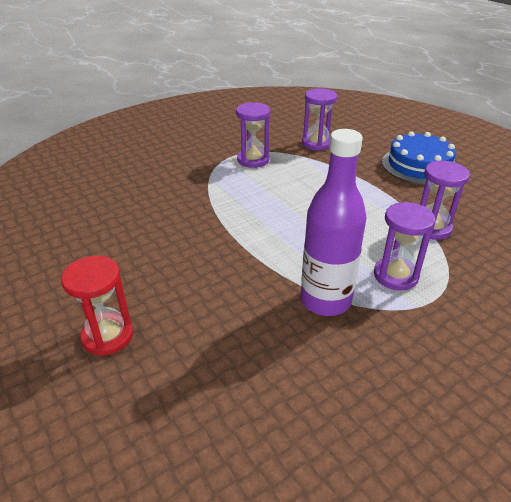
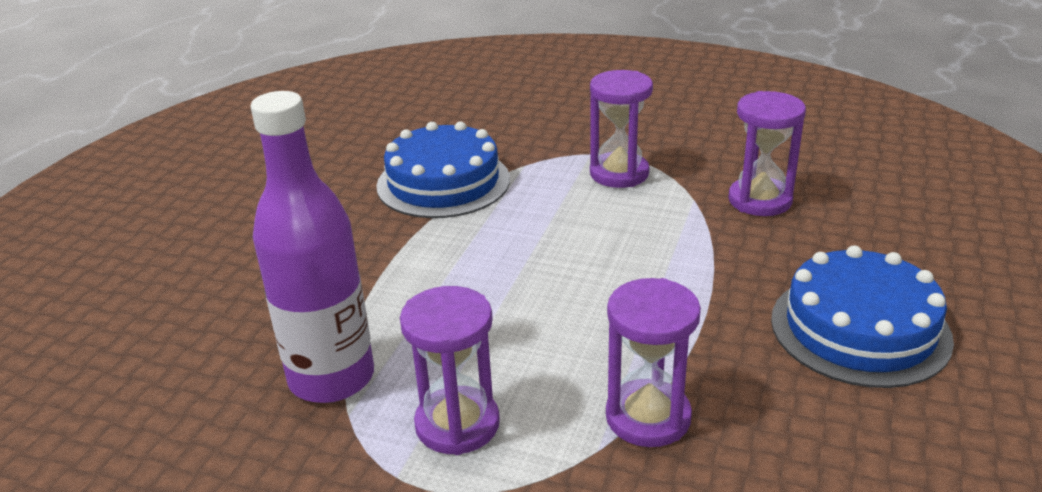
camera: 55 degrees right, 5 degrees down
(107, 336) = (141, 254): red hourglass -> none
(191, 203) = (443, 182): none -> blue cake

